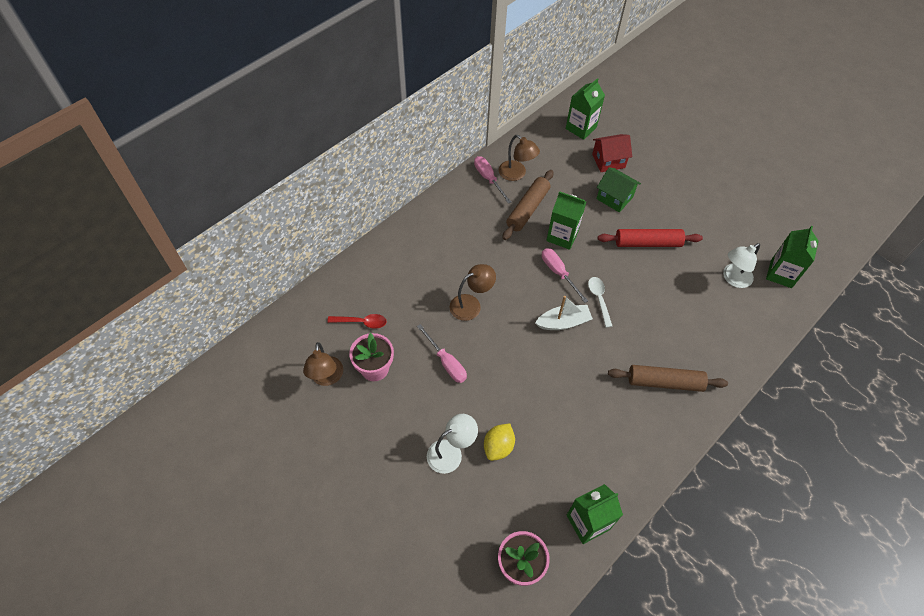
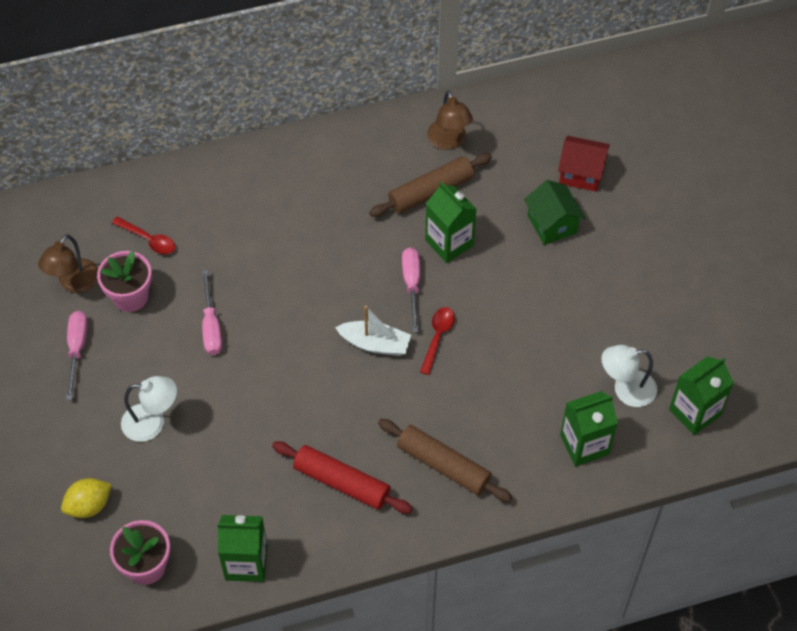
camera: 30 degrees right, 0 degrees up
(471, 304) = (283, 275): brown lamp -> none
(488, 179) = (409, 133): pink screwdriver -> pink screwdriver (77, 349)
(498, 447) = (206, 441): yellow lemon -> yellow lemon (89, 506)
(581, 128) = (577, 115): green carton -> green carton (584, 444)
(599, 299) = (437, 337): white spoon -> red spoon
(647, 243) = (550, 298): red rolling pin -> red rolling pin (341, 482)

